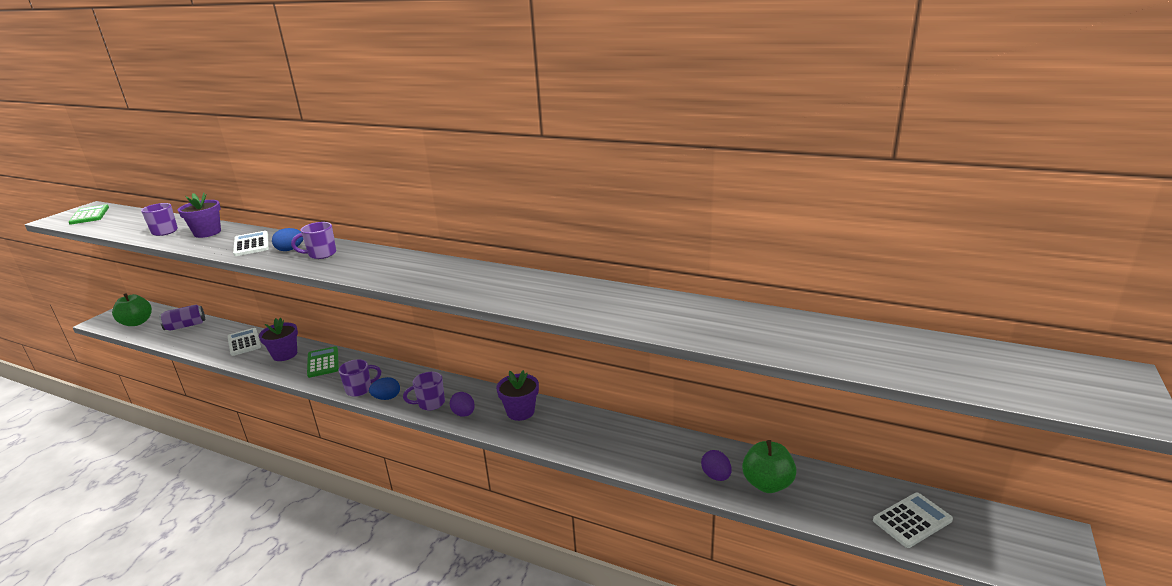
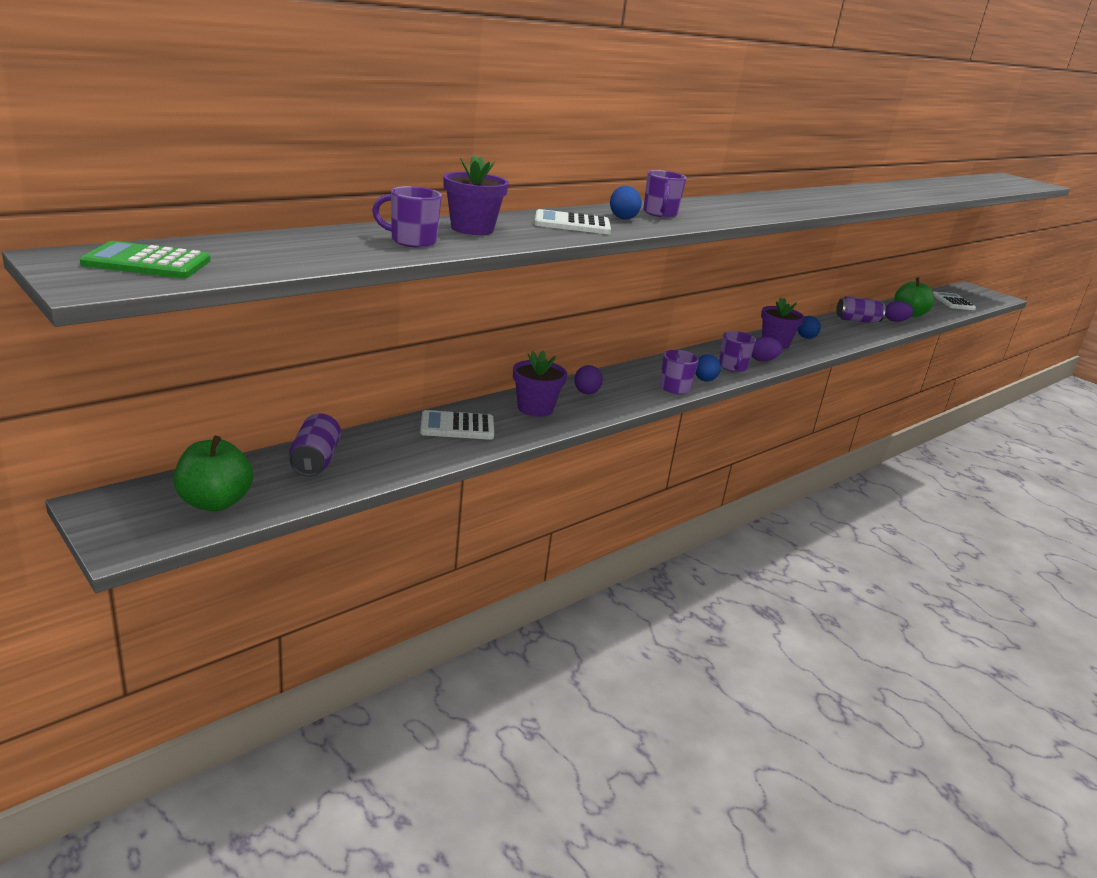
camera: 70 degrees left, 0 degrees up
(323, 362) = (586, 393): green calculator -> purple egg
(559, 425) = (806, 338): none -> blue egg
(672, 448) = (857, 320): none -> purple can

